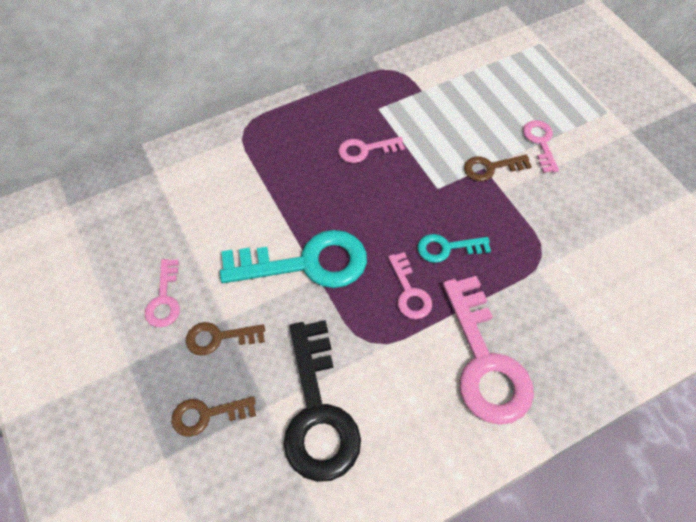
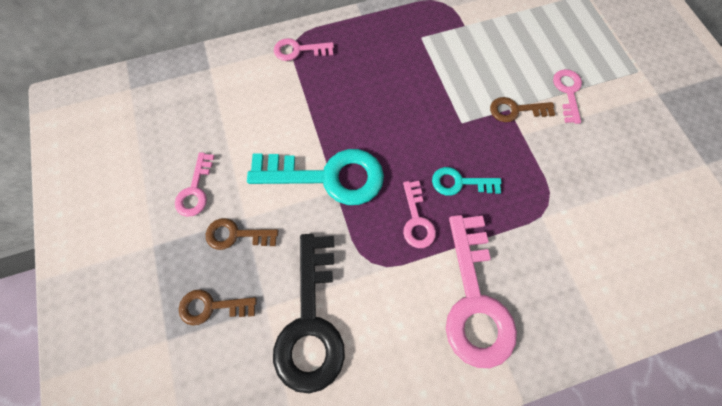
camera: 10 degrees right, 10 degrees up
(365, 150) = (401, 75): pink key -> pink key (298, 50)

